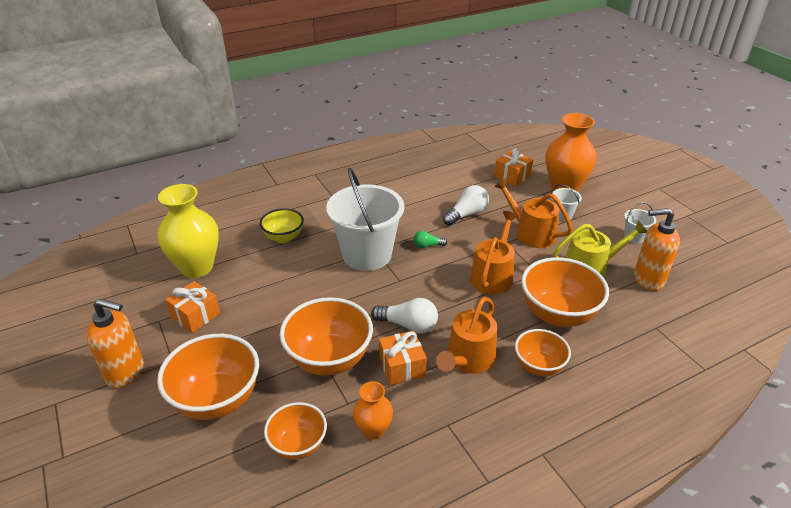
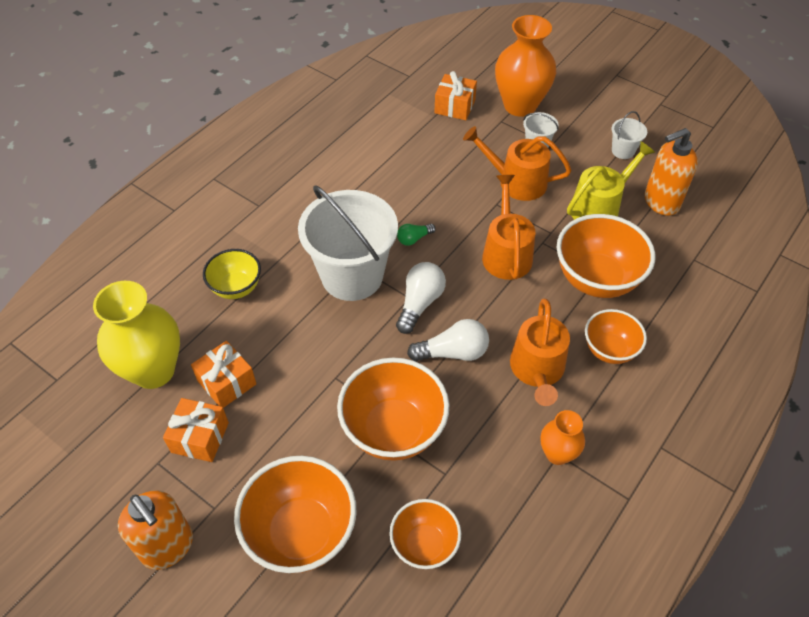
camera: 25 degrees left, 15 degrees up
(126, 373) = (168, 547): orange soap dispenser -> orange soap dispenser turned 60 degrees clockwise
(373, 430) = (490, 493): orange vase -> orange vase (557, 454)
(402, 366) = (475, 406): orange gift -> orange gift (227, 382)
(467, 214) = (433, 179): white light bulb -> white light bulb (420, 303)

